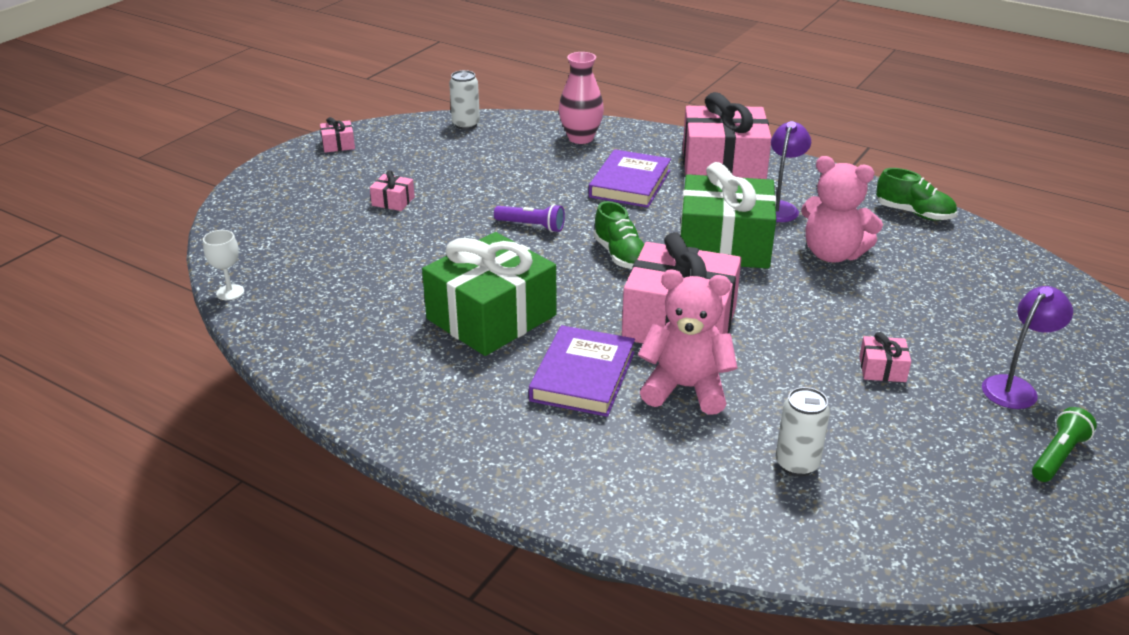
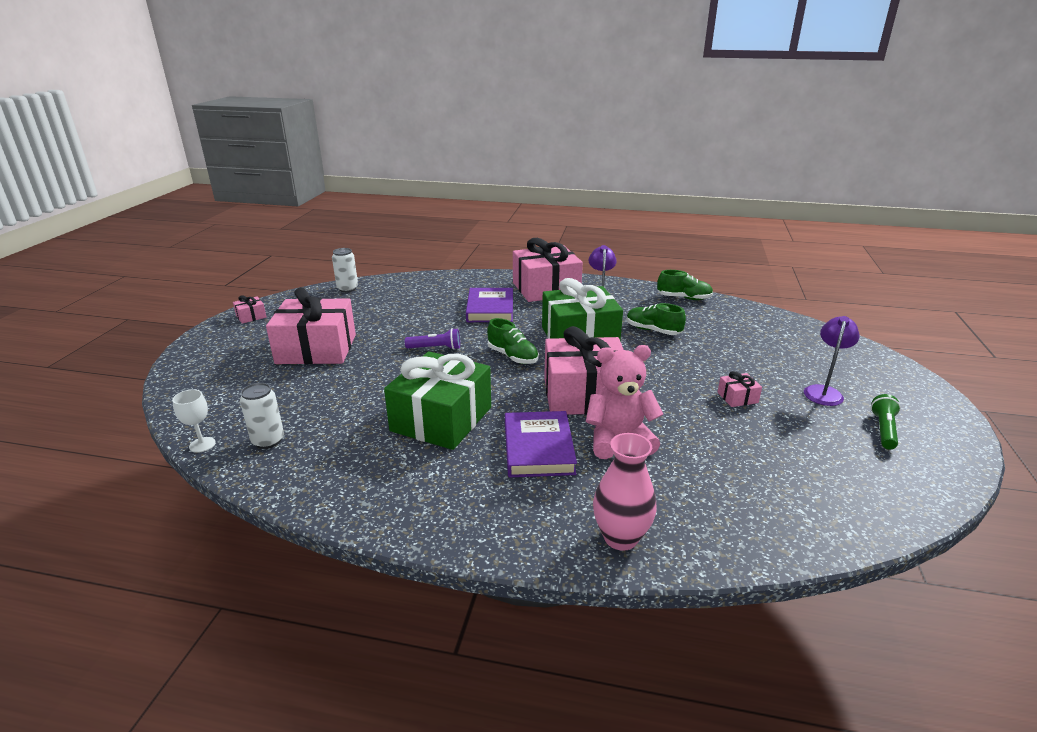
camera: 20 degrees left, 5 degrees down
(393, 201) = (316, 349): pink gift -> pink gift, size x2.49
(580, 138) = (438, 285): pink vase -> pink vase (620, 537)
(797, 464) = (732, 477): white can -> white can (268, 441)
(832, 254) = (653, 330): pink teddy bear -> green shoe

